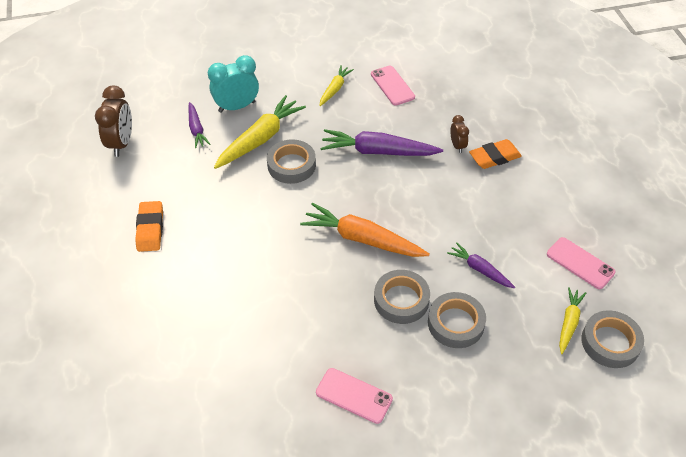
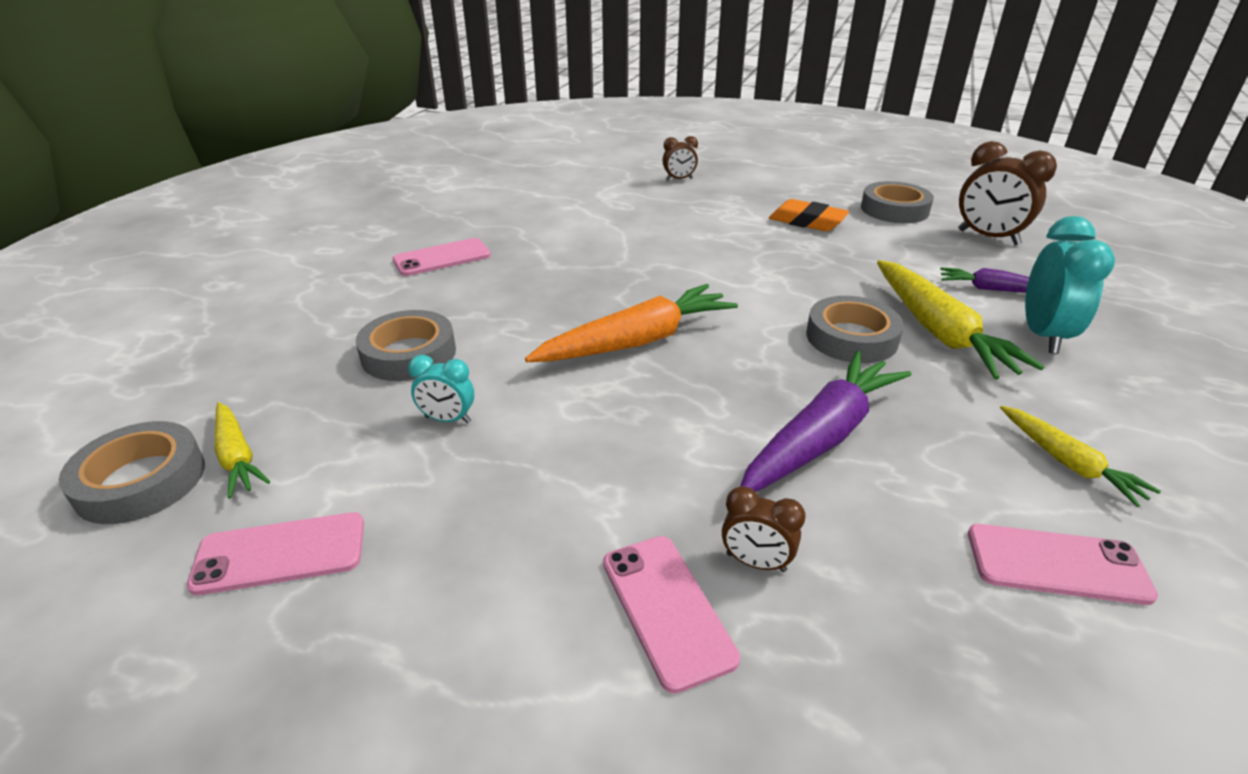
camera: 125 degrees right, 15 degrees down
(107, 339) = (679, 179): none -> brown clock
(401, 300) = (502, 330): grey tape -> grey tape (894, 209)
(479, 269) = (448, 419): purple carrot -> turquoise clock
(494, 157) = (667, 609): orange eraser -> pink phone

